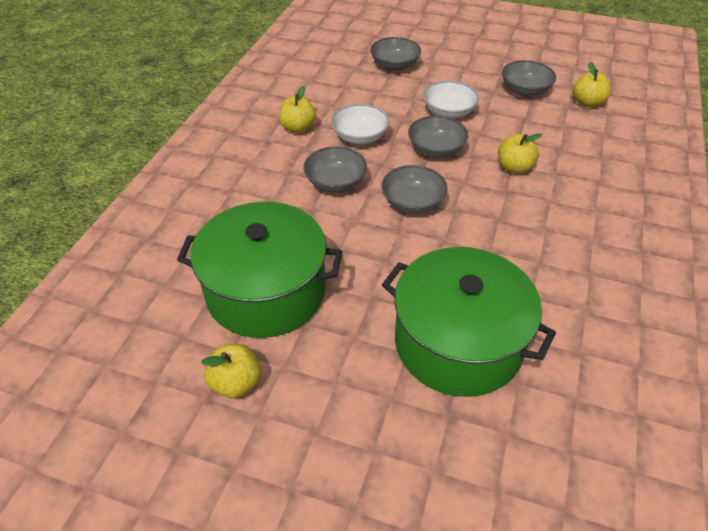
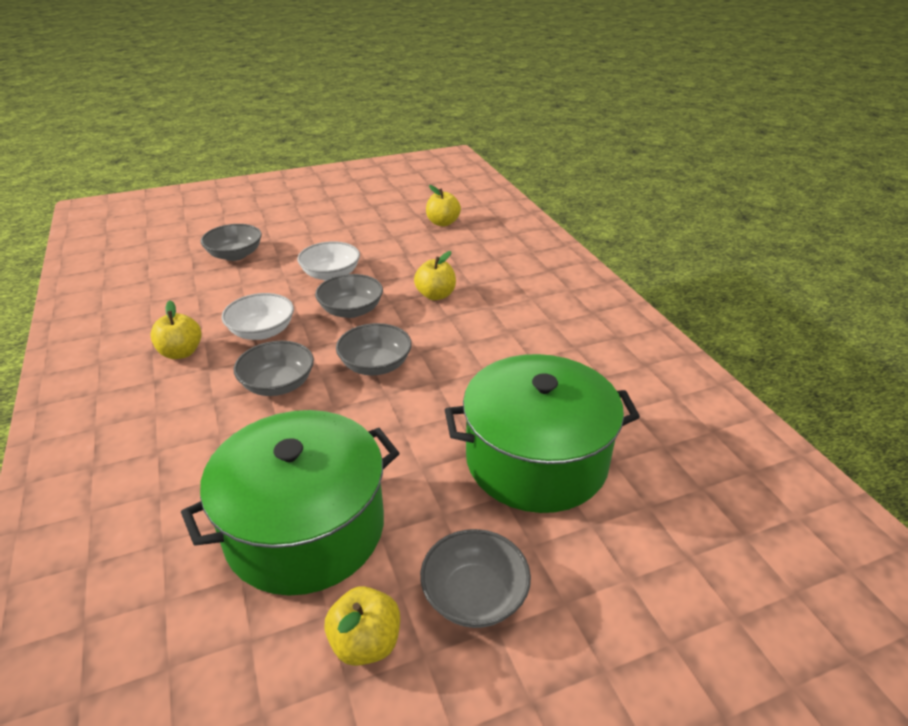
camera: 40 degrees left, 10 degrees down
(525, 90) = (382, 232): grey bowl -> grey bowl (474, 595)

